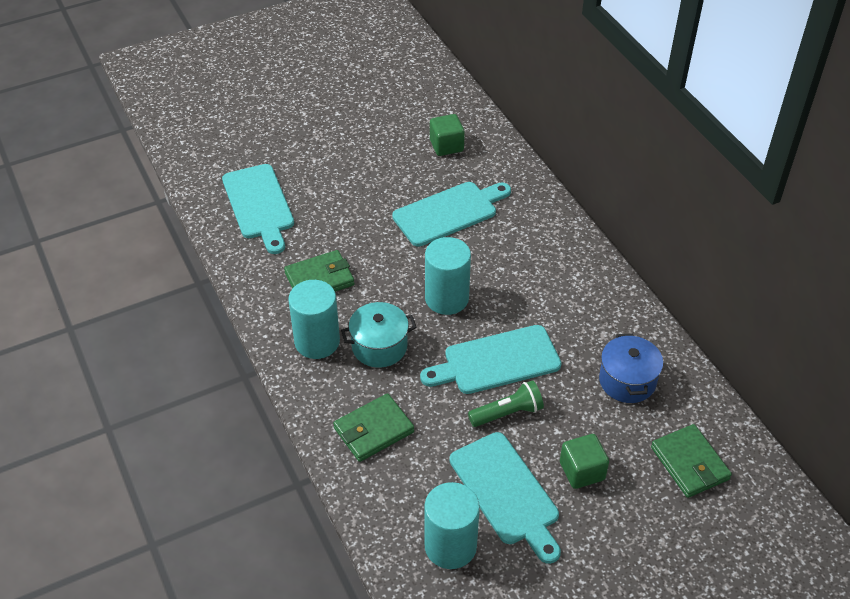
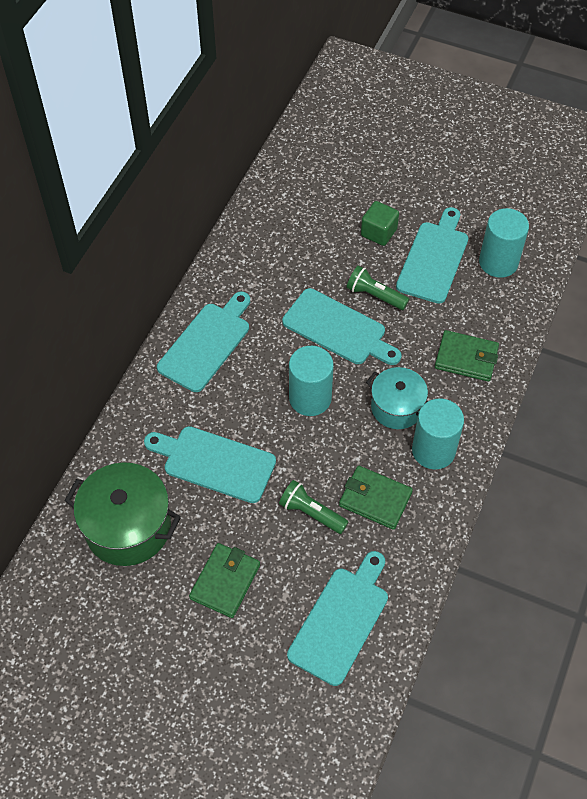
camera: 130 degrees left, 10 degrees up
(350, 238) = (311, 513): none -> green flashlight
(446, 146) = (128, 527): green cube -> green pot
(565, 269) = (207, 344): none -> turquoise cutting board
(627, 381) = (282, 249): blue pot -> none
(689, 463) = (318, 186): green wallet -> green wallet (225, 582)

